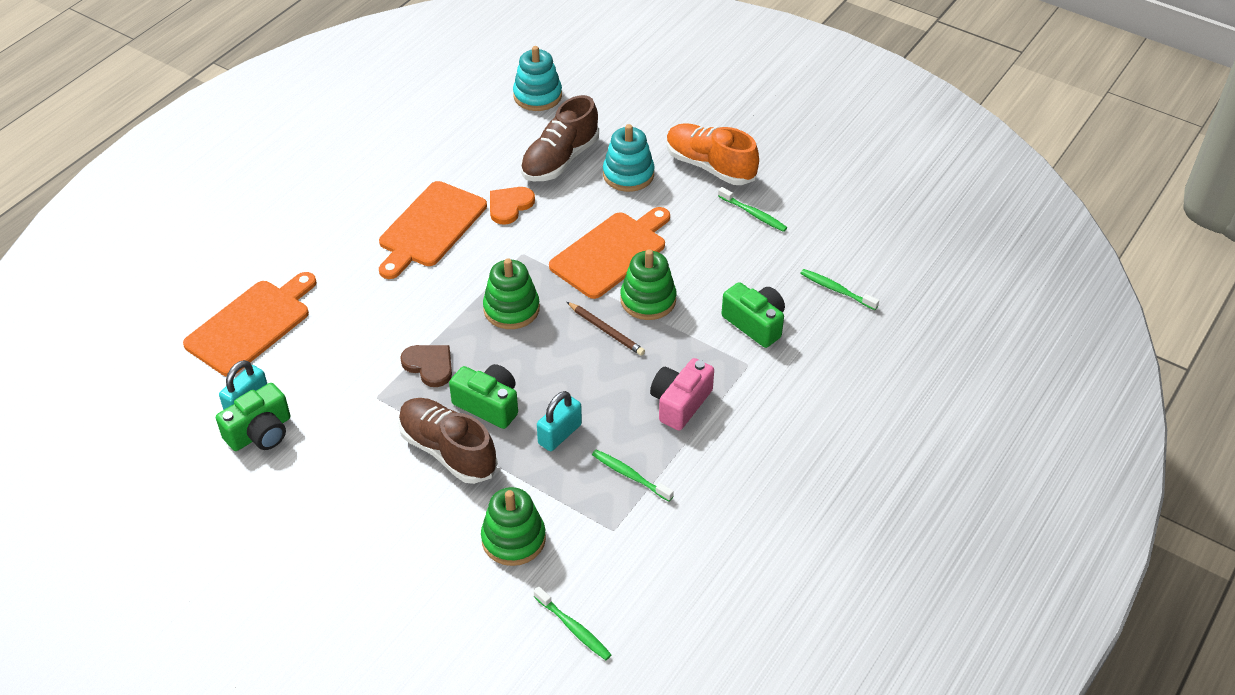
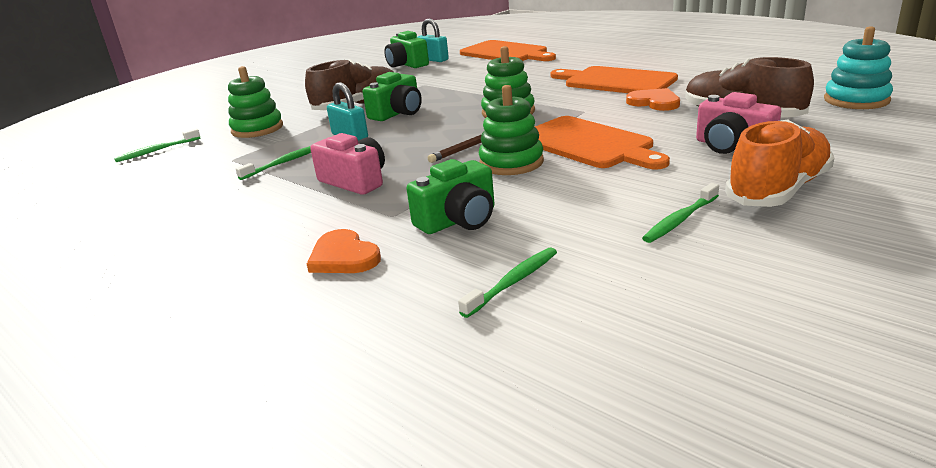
camera: 100 degrees right, 20 degrees down
(429, 365) = (449, 94): brown heart -> none
(628, 174) = (732, 146): turquoise stacking toy -> pink camera
(813, 381) = (343, 257): none -> orange heart

